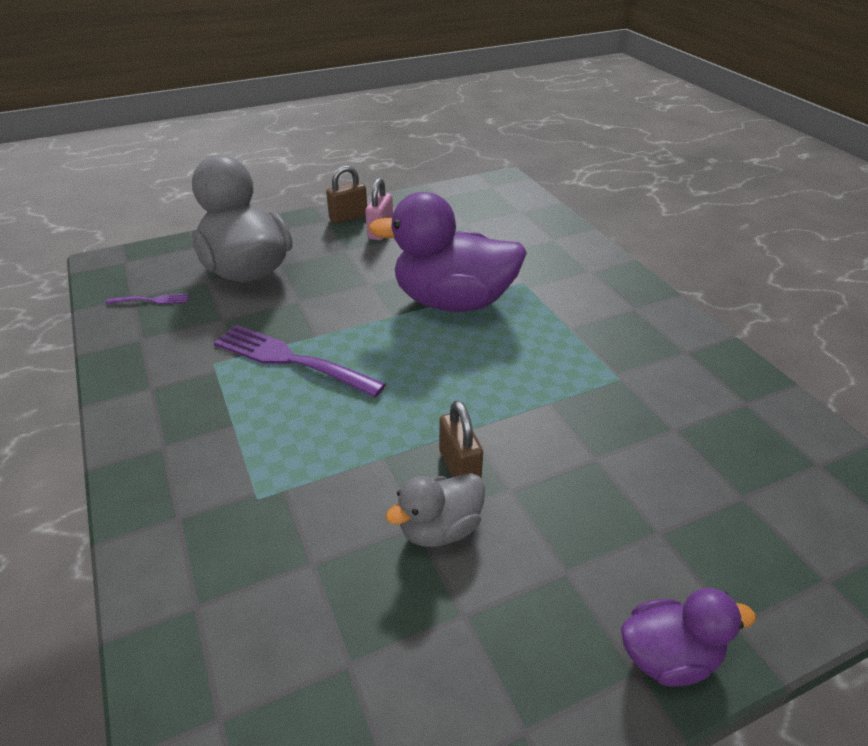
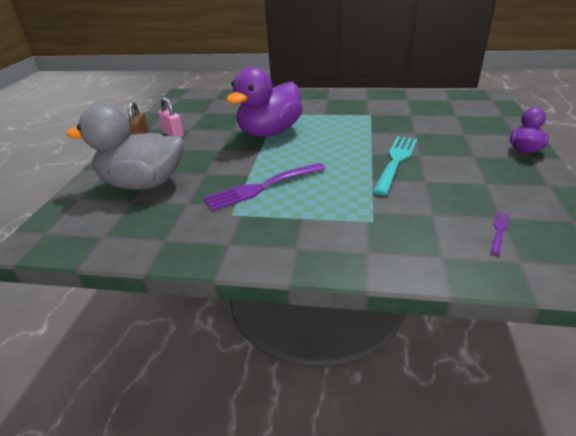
camera: 55 degrees left, 5 degrees down
(151, 300) = (121, 228): purple fork -> purple fork (499, 231)
(440, 529) = (432, 176): grey duck -> none
(459, 468) = (396, 162): brown padlock -> turquoise fork

